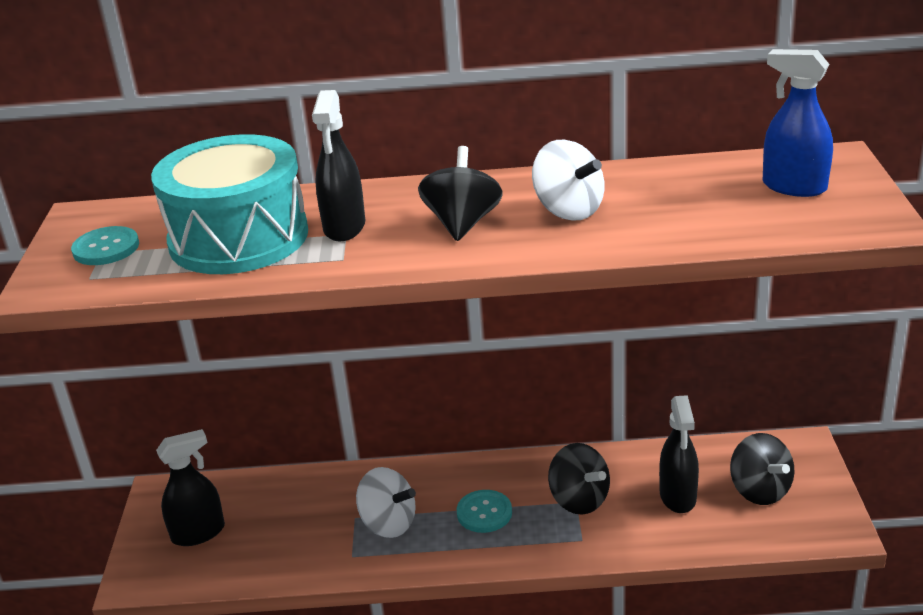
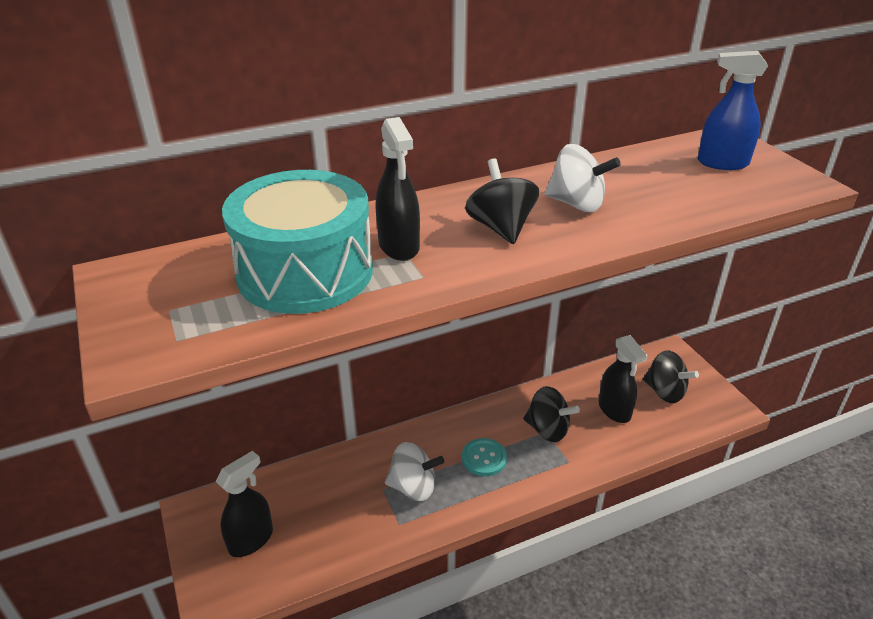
camera: 25 degrees left, 5 degrees up
(106, 248) = (171, 304): turquoise button -> none

